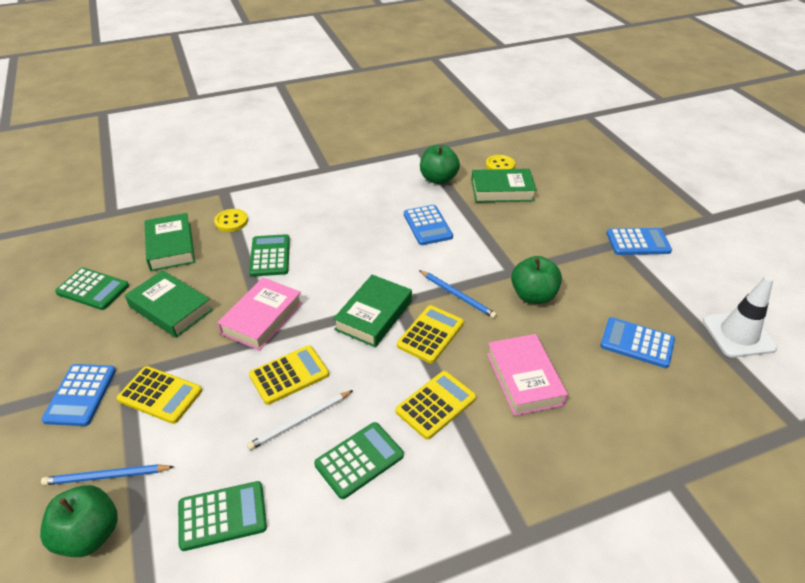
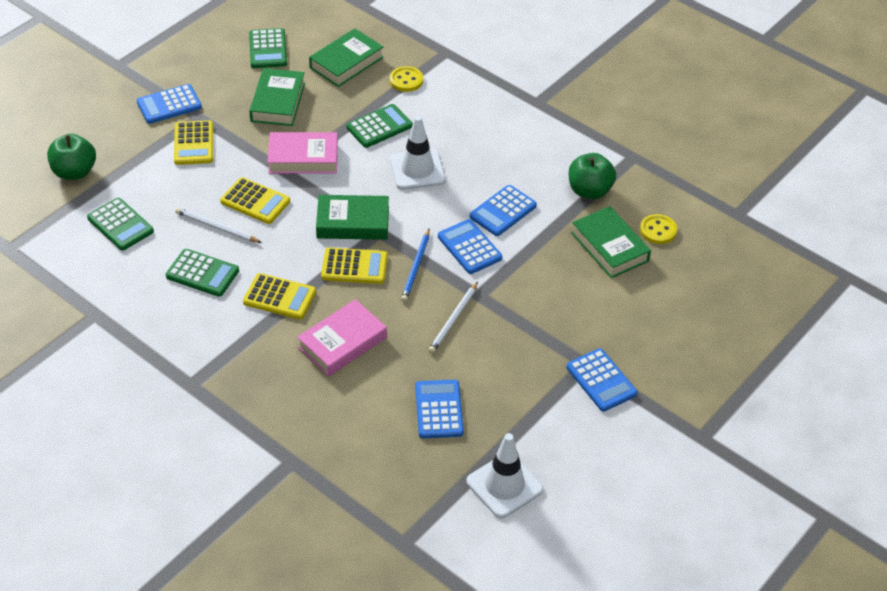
camera: 60 degrees right, 5 degrees up
(106, 476) = (116, 155): blue pencil -> none
(342, 253) = (417, 170): none -> white traffic cone
(455, 257) = (469, 247): none -> blue calculator
(533, 296) = (453, 319): green apple -> white pencil

